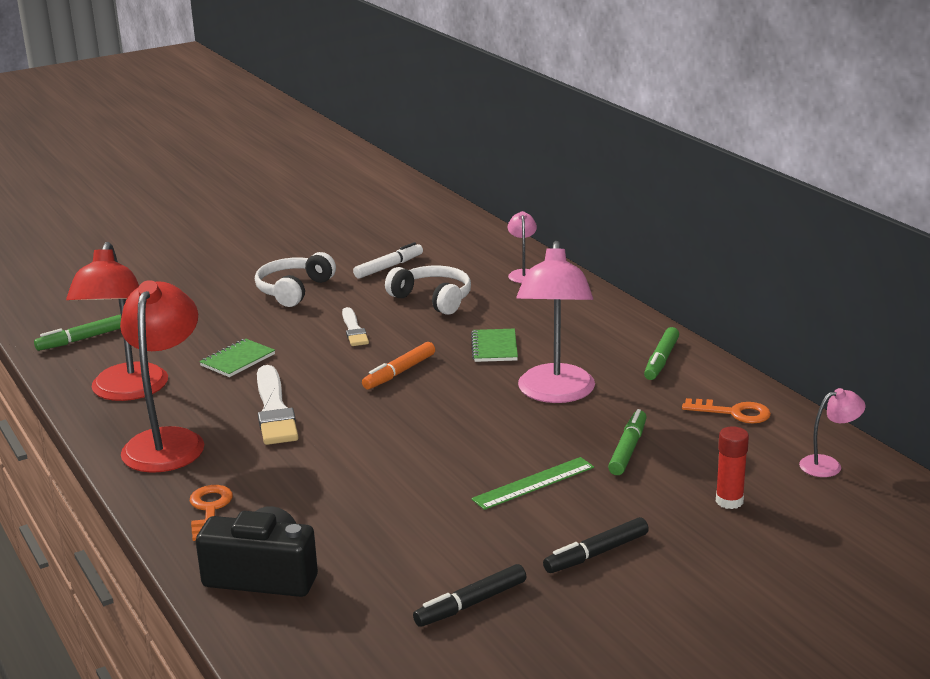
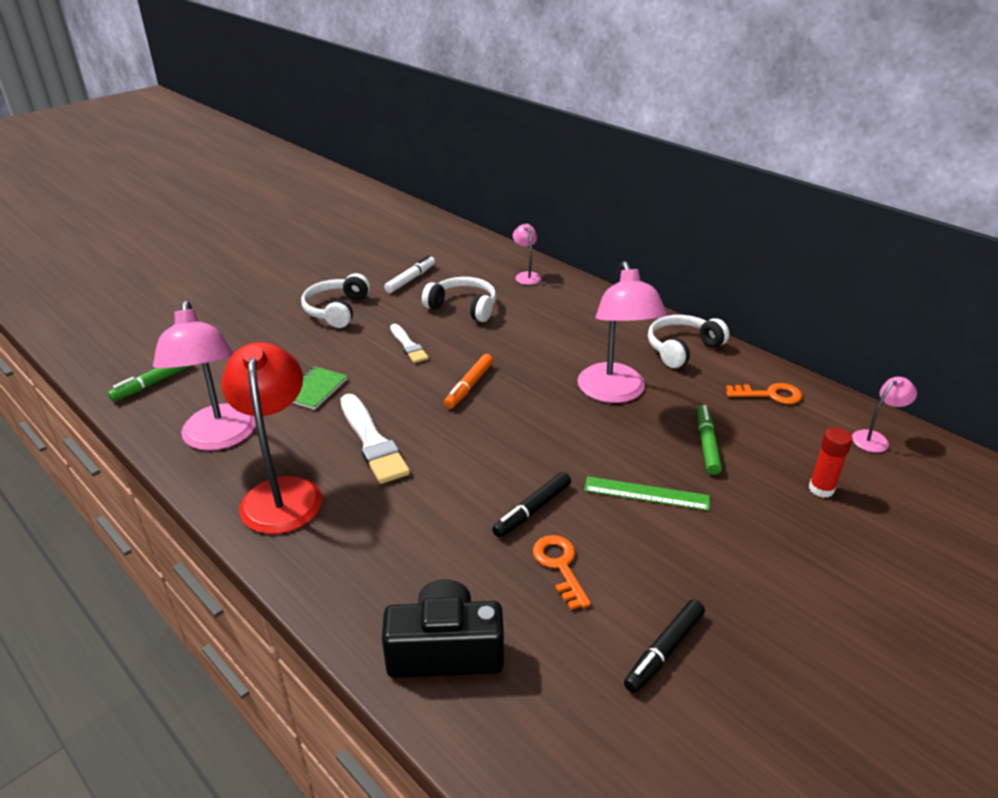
camera: 15 degrees left, 10 degrees up
(126, 391) = (219, 438): red lamp -> pink lamp
(209, 510) = (356, 572): orange key -> orange key (560, 566)
(494, 347) = (539, 351): green notebook -> none
(533, 483) = (646, 493): green ruler -> green ruler turned 60 degrees clockwise
(596, 553) = (744, 567): black marker -> black marker (532, 510)
(661, 360) = (682, 349): green marker -> white headphones

